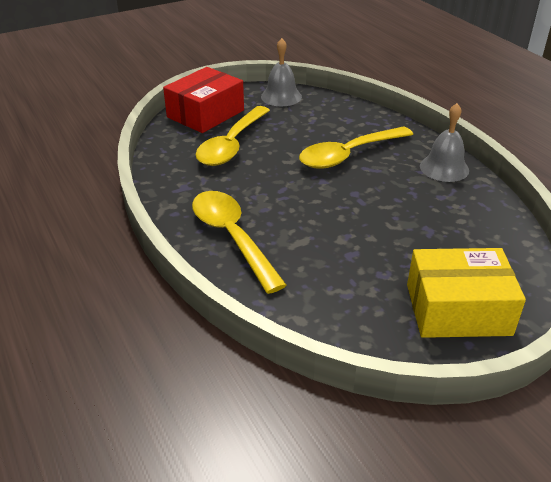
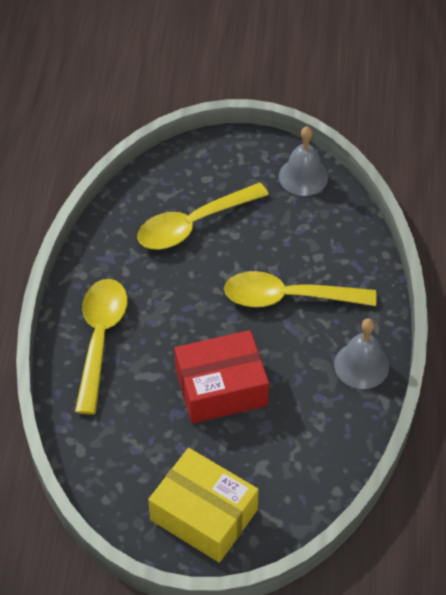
camera: 35 degrees right, 15 degrees up
(205, 114) = (206, 165): red box -> red box (221, 388)

